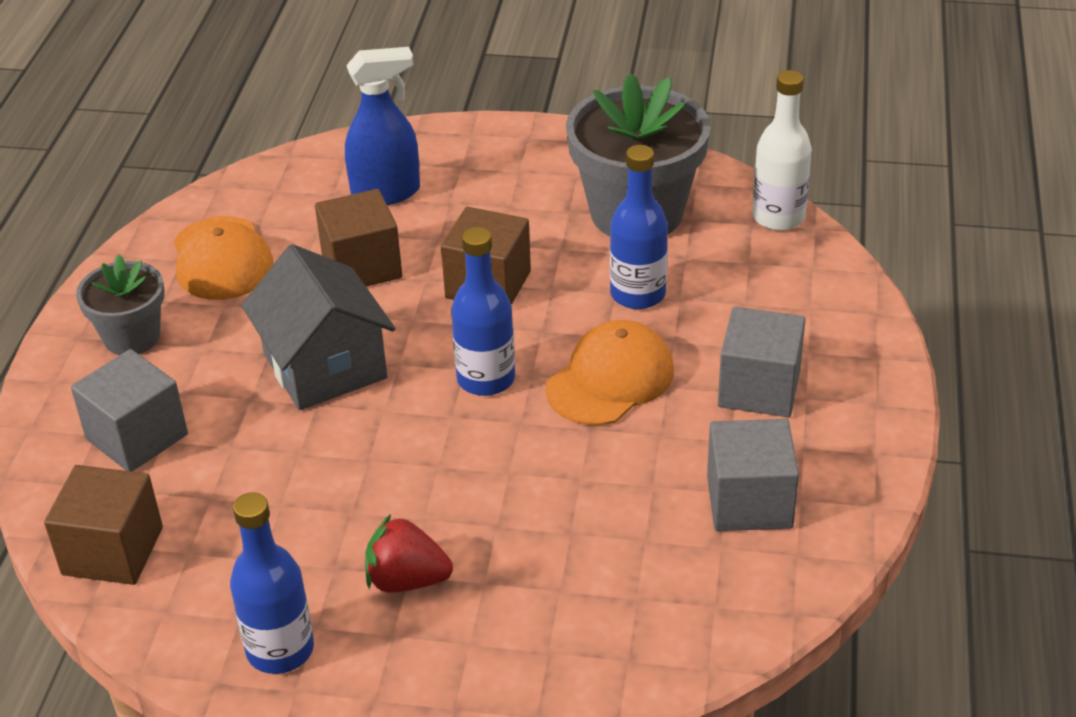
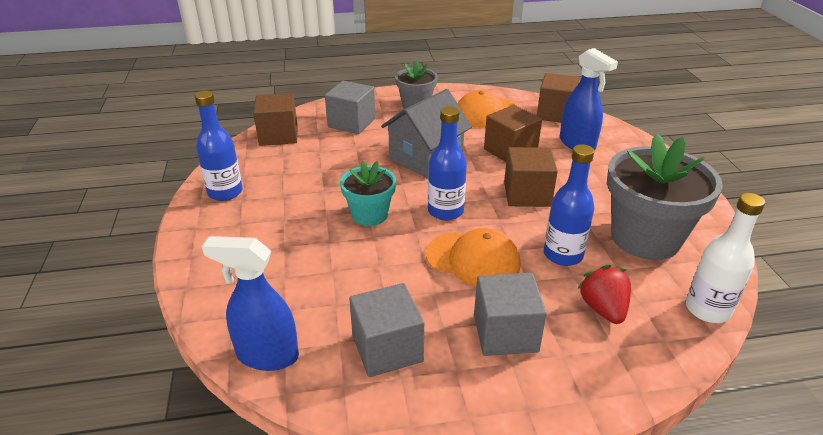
camera: 70 degrees right, 5 degrees down
(282, 184) = (556, 114): none -> brown cube
(406, 580) = (279, 219): red strawberry -> red strawberry (603, 309)
(451, 466) = (369, 215): none -> turquoise flower pot
(722, 626) = (267, 355): none -> blue spray bottle

